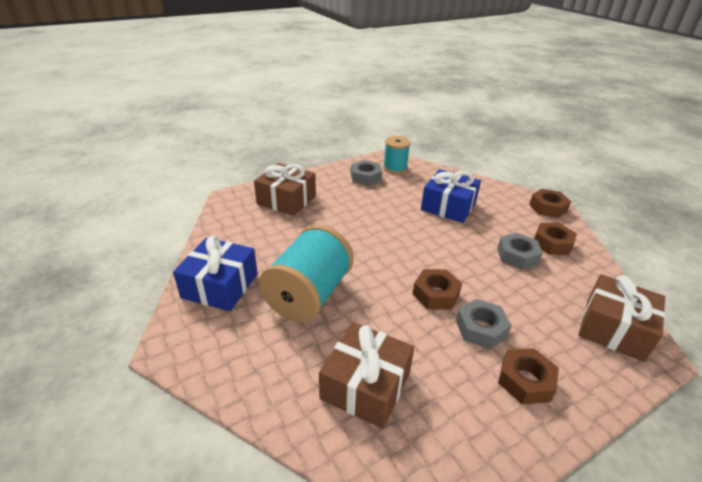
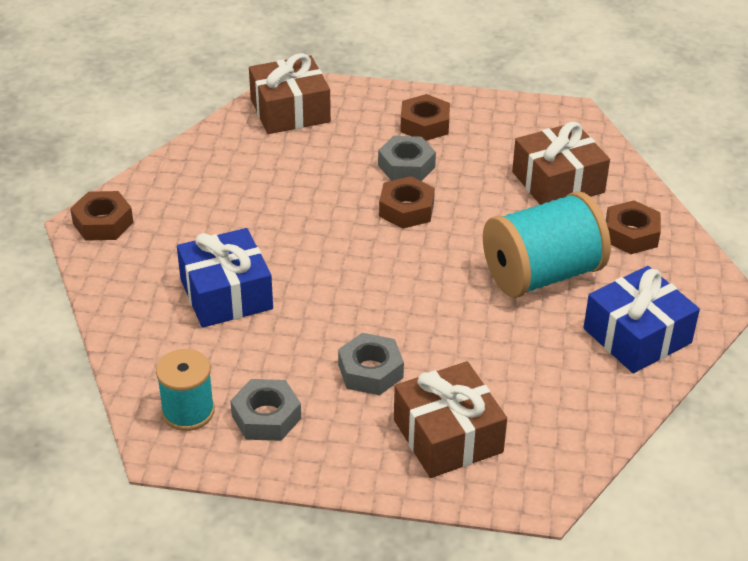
camera: 140 degrees left, 5 degrees up
(517, 256) = (257, 197): grey nut -> grey nut (370, 371)
(552, 243) = (193, 187): brown nut -> brown nut (631, 234)

